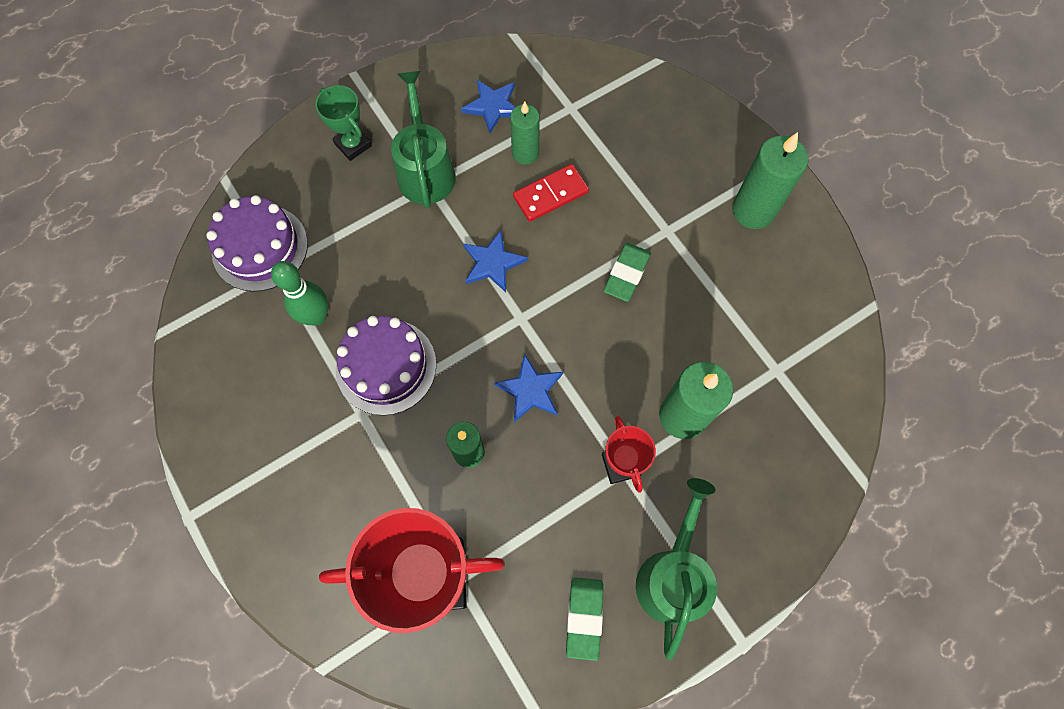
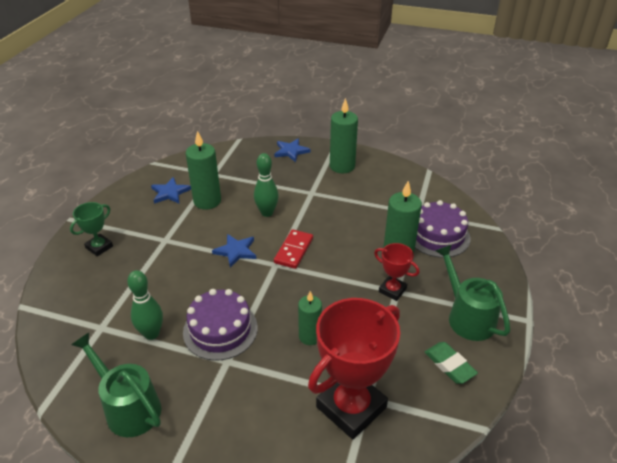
camera: 40 degrees left, 30 degrees down
(260, 248) = (79, 324): purple cake -> purple cake (438, 235)
(353, 145) = (99, 247): green trophy -> green trophy turned 60 degrees counterclockwise
(425, 169) = (156, 235): green watering can -> green watering can (128, 407)
(525, 153) = (207, 201): green candle -> green candle, size x1.56
(530, 390) = (313, 289): blue star -> blue star (291, 151)
(550, 194) = (238, 209): red domino -> red domino (293, 250)
(580, 225) = (267, 213): none -> green bowling pin
(626, 274) = (310, 218): green eraser -> none

